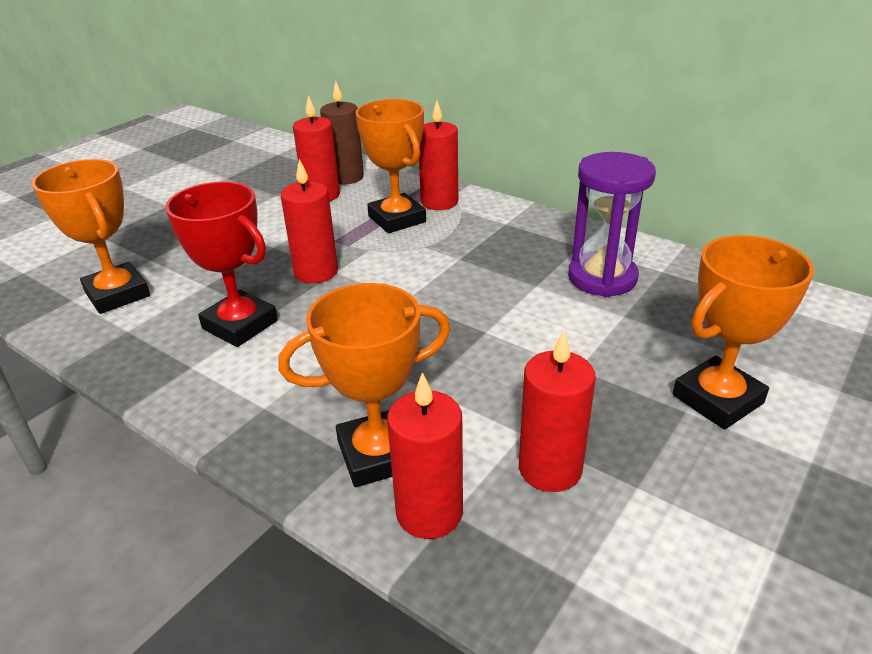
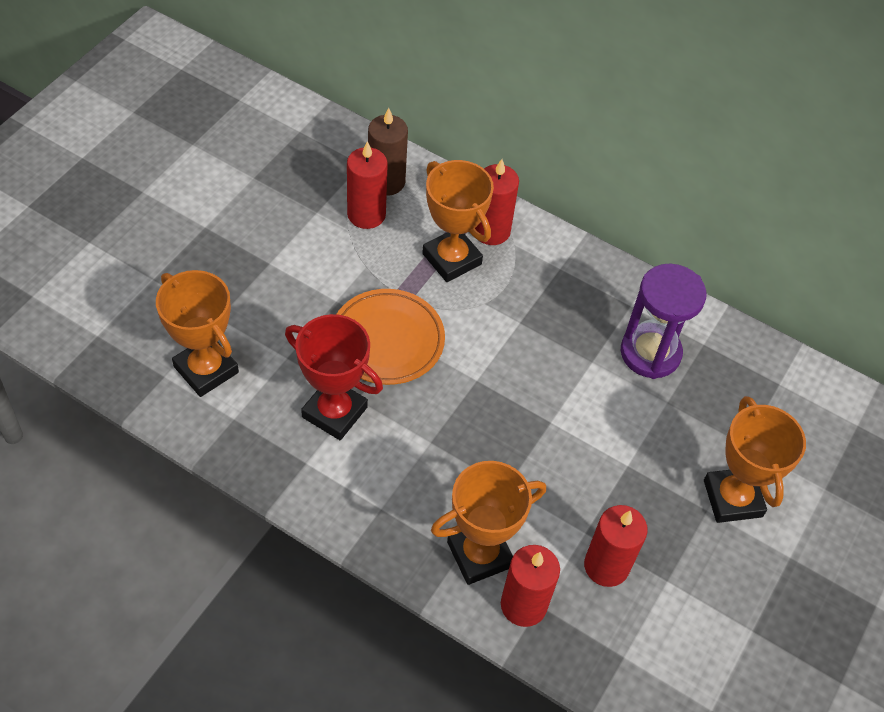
camera: 10 degrees left, 20 degrees up
(316, 272) = (387, 340): red candle -> orange plate
(717, 399) = (732, 498): orange trophy -> orange trophy turned 60 degrees counterclockwise

